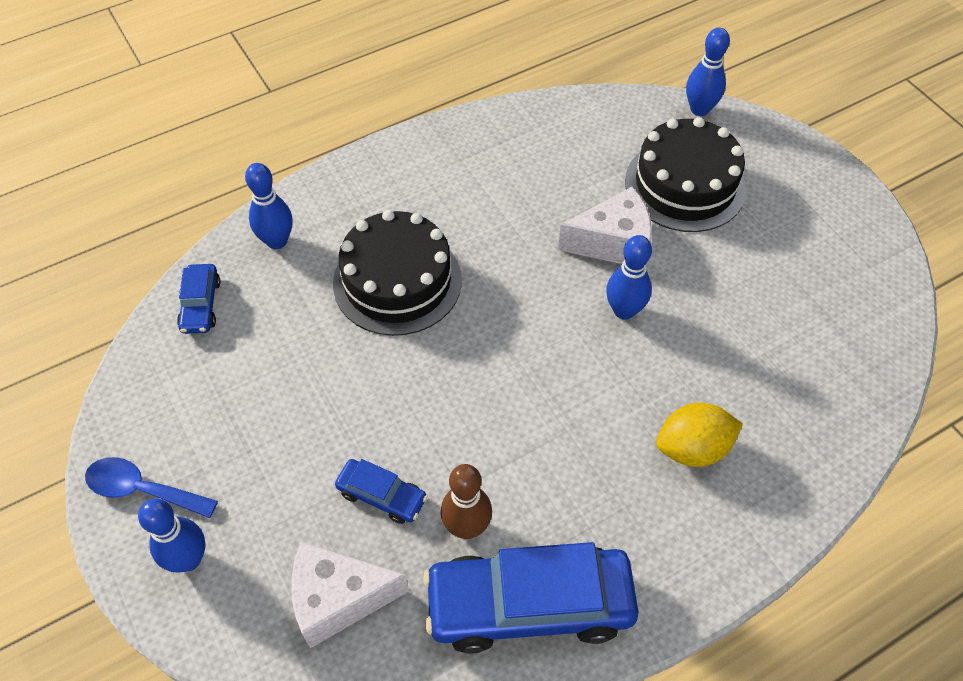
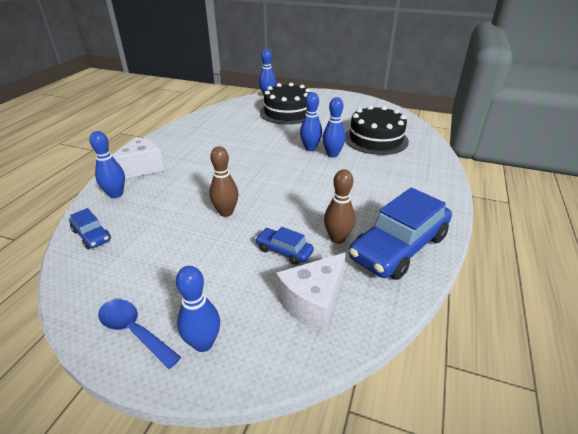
camera: 40 degrees left, 20 degrees down
(143, 489) = (134, 331): blue spoon -> blue spoon turned 60 degrees clockwise
(375, 372) = (226, 212): none -> brown bowling pin
(382, 496) = (284, 251): blue car -> blue car turned 135 degrees counterclockwise
(397, 281) = (200, 180): black cake -> black cake (376, 139)
(613, 243) = (281, 134): white cheese -> white cheese (141, 168)
(644, 350) = (332, 154): none -> blue bowling pin
(692, 448) = (387, 170): yellow lemon -> none

